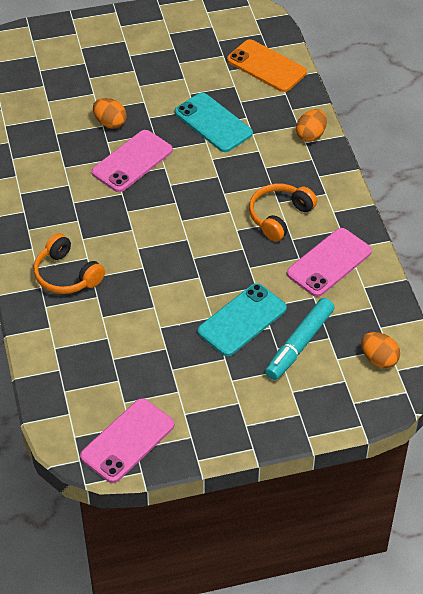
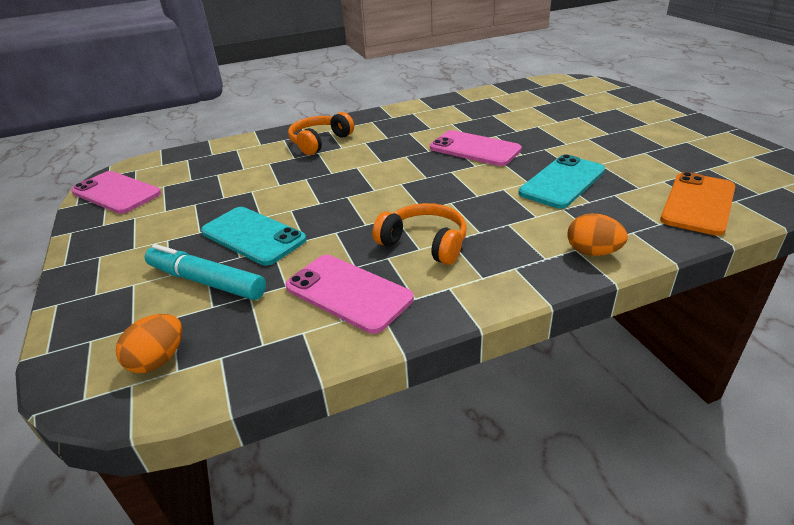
camera: 85 degrees right, 15 degrees down
(110, 123) = (522, 133): orange egg -> none

